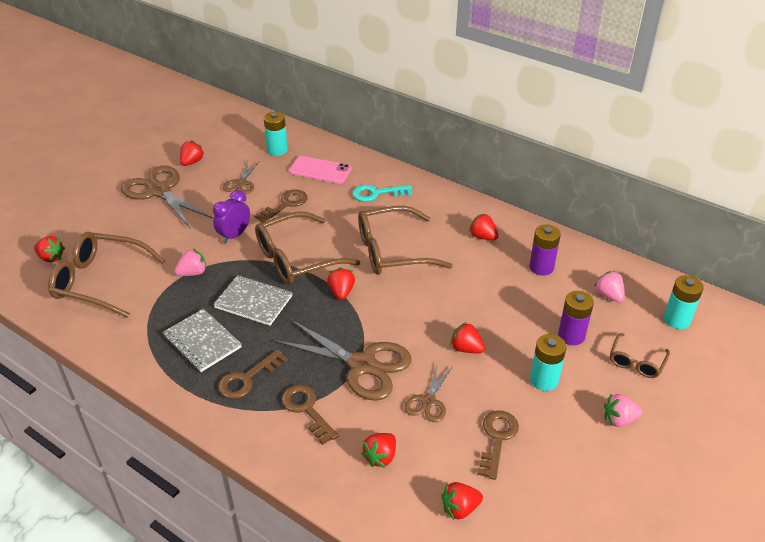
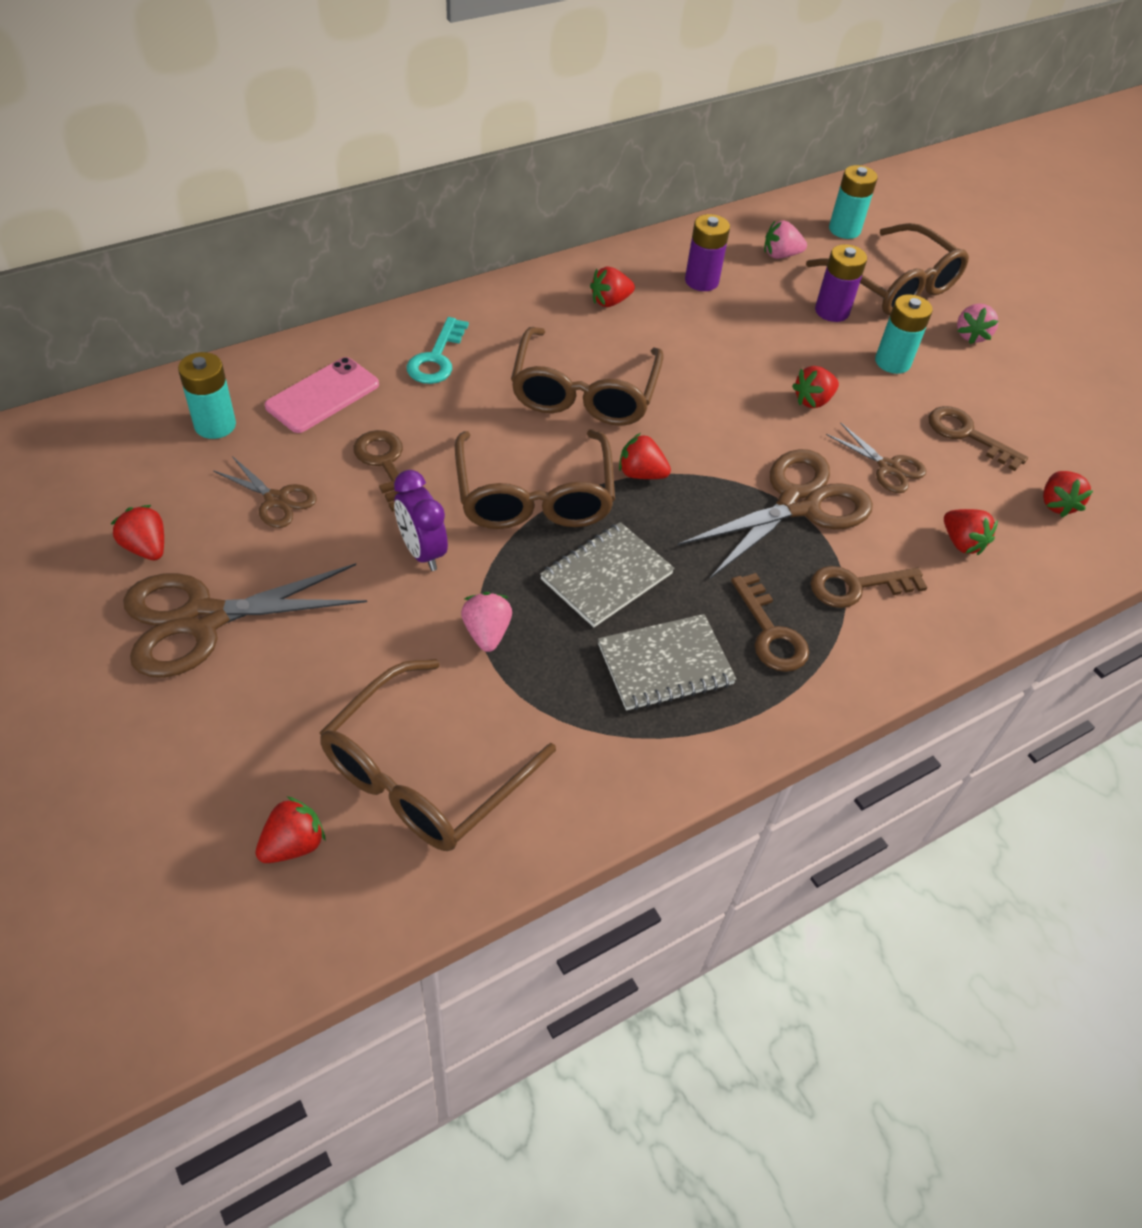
camera: 70 degrees left, 10 degrees up
(636, 362) = (894, 286): brown glasses -> brown glasses, size x1.92

